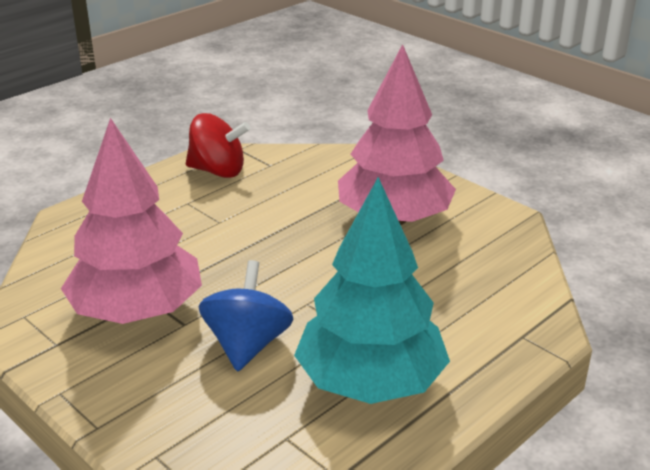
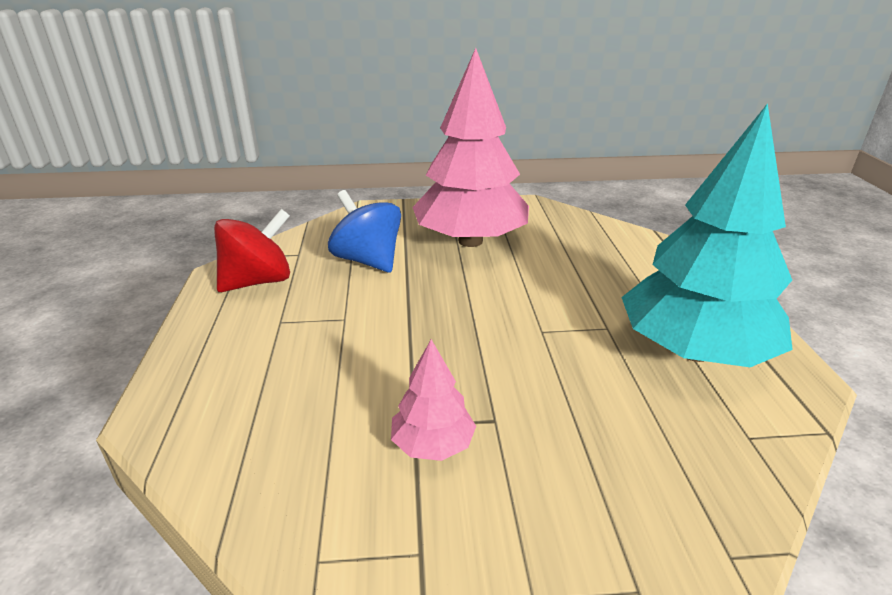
camera: 50 degrees left, 0 degrees up
(137, 311) = (433, 444): pink tree -> pink tree, size x0.45
(247, 345) = (575, 393): blue spinning top -> blue spinning top (368, 261)

